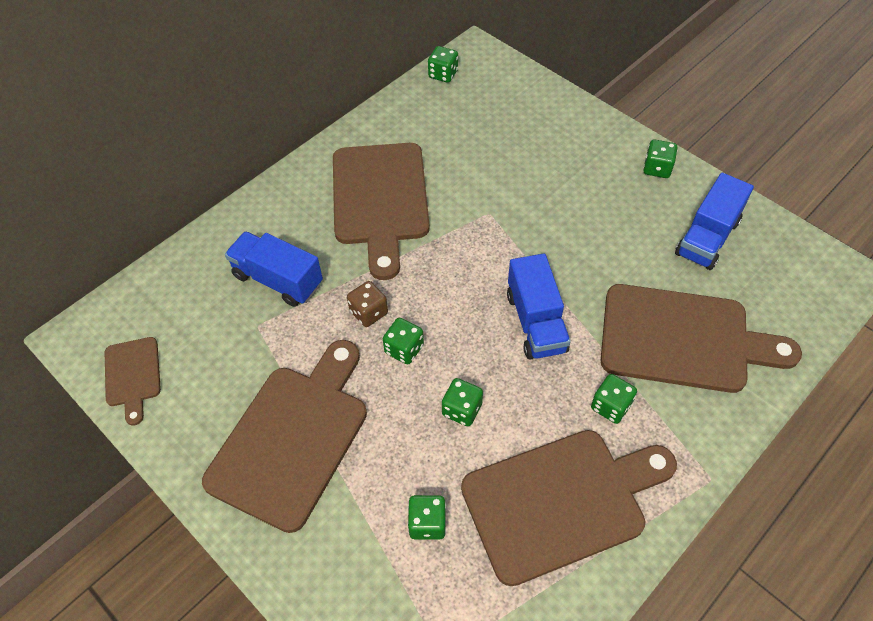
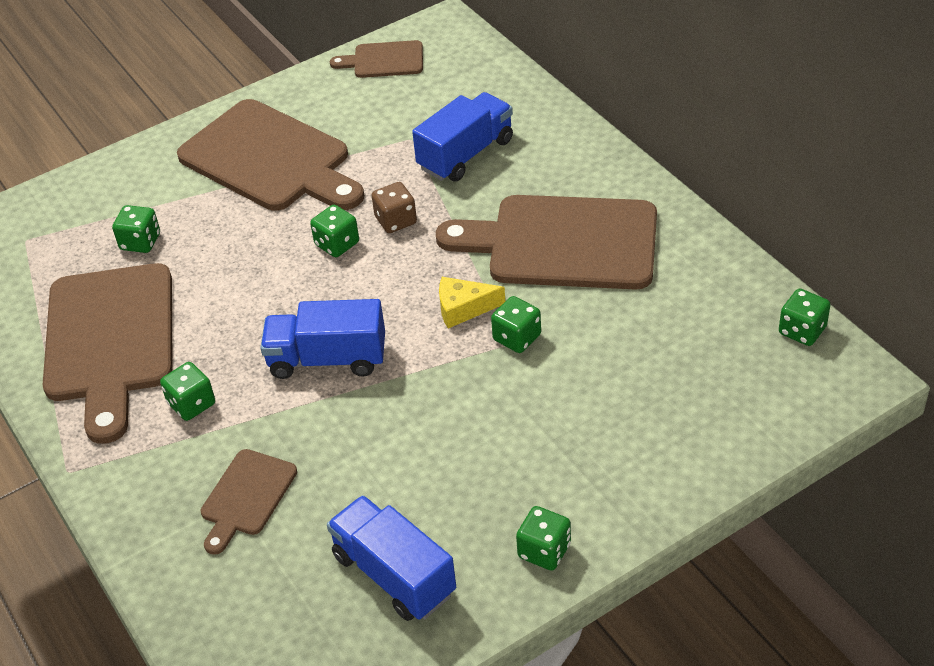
camera: 105 degrees right, 10 degrees down
(461, 247) = (463, 308): none -> yellow cheese
(462, 410) = (245, 280): green dice -> green dice (517, 338)
(683, 339) = (246, 497): brown cutting board -> brown cutting board, size x0.49

